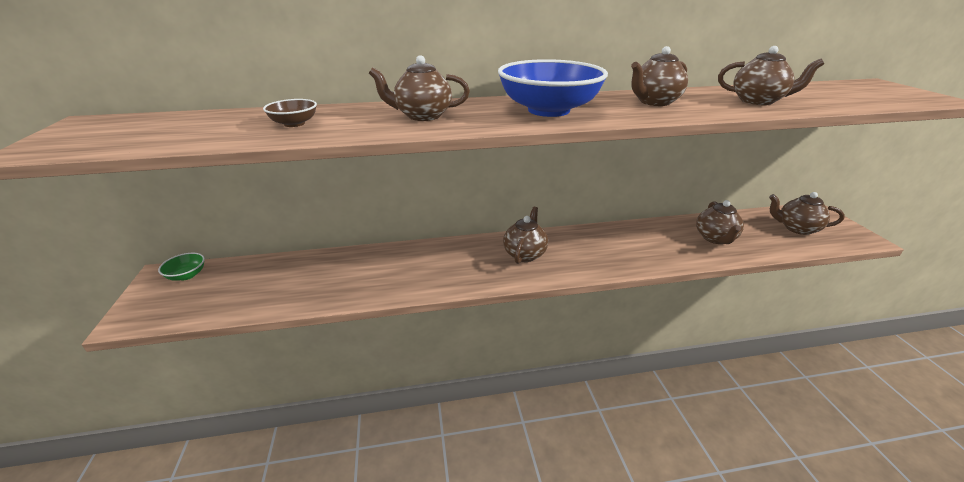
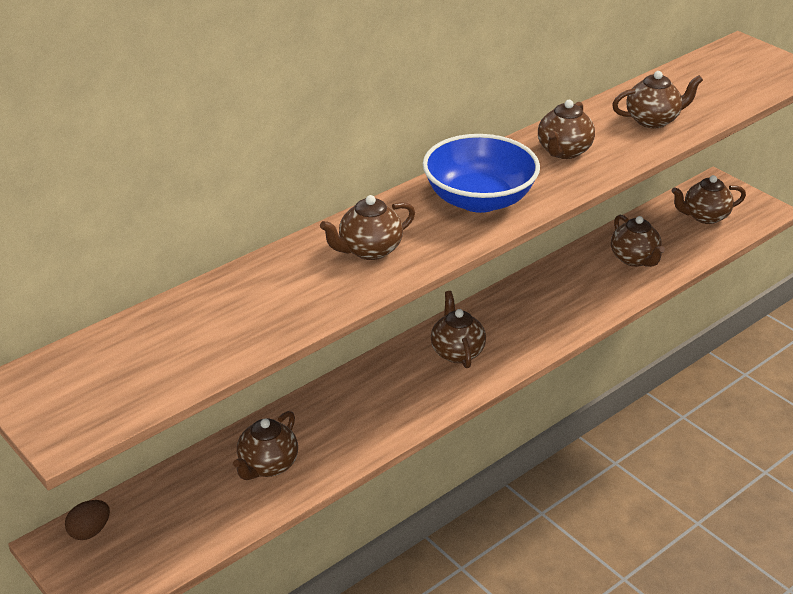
camera: 30 degrees left, 5 degrees up
(187, 275) = (90, 531): green bowl -> brown egg
(294, 124) = (258, 306): brown bowl -> none
(327, 278) = (267, 466): none -> brown teapot

